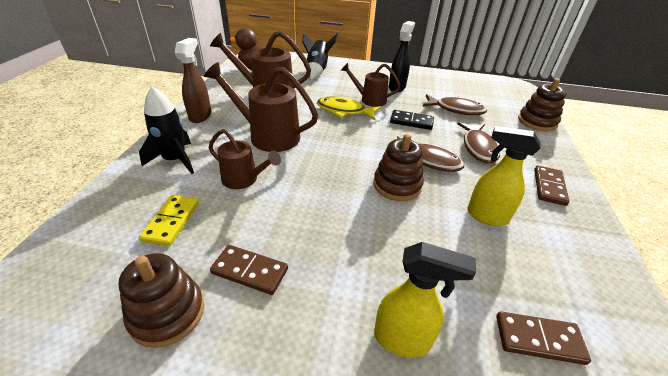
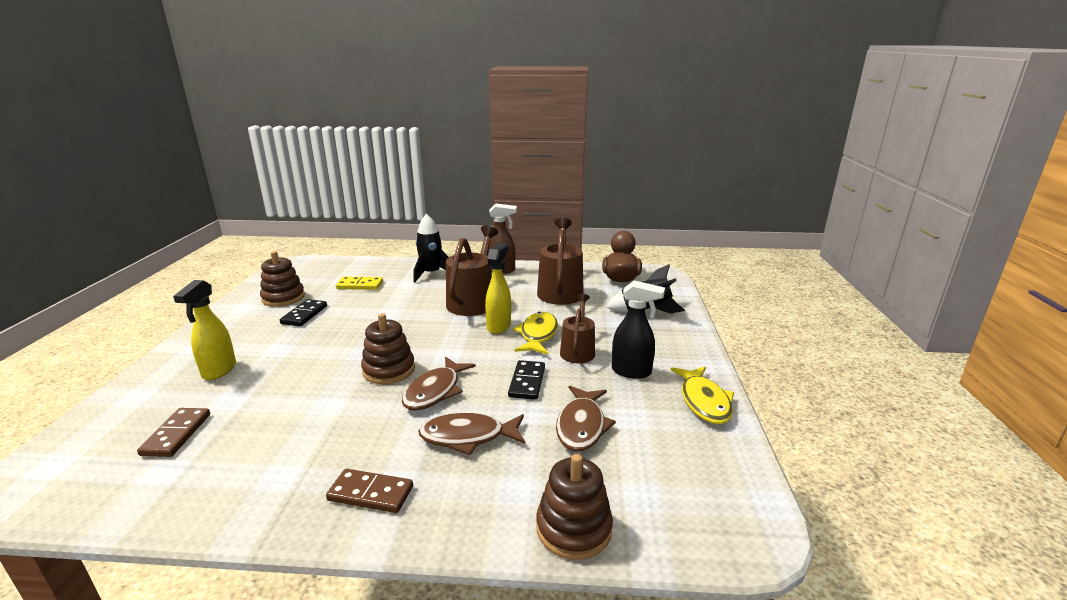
camera: 85 degrees right, 15 degrees down
(244, 180) = (404, 300): brown watering can -> none
(250, 271) = (304, 315): brown domino -> black domino
(426, 75) = (704, 401): none -> yellow fish
(486, 216) = (327, 425): yellow spray bottle -> yellow spray bottle (499, 326)

